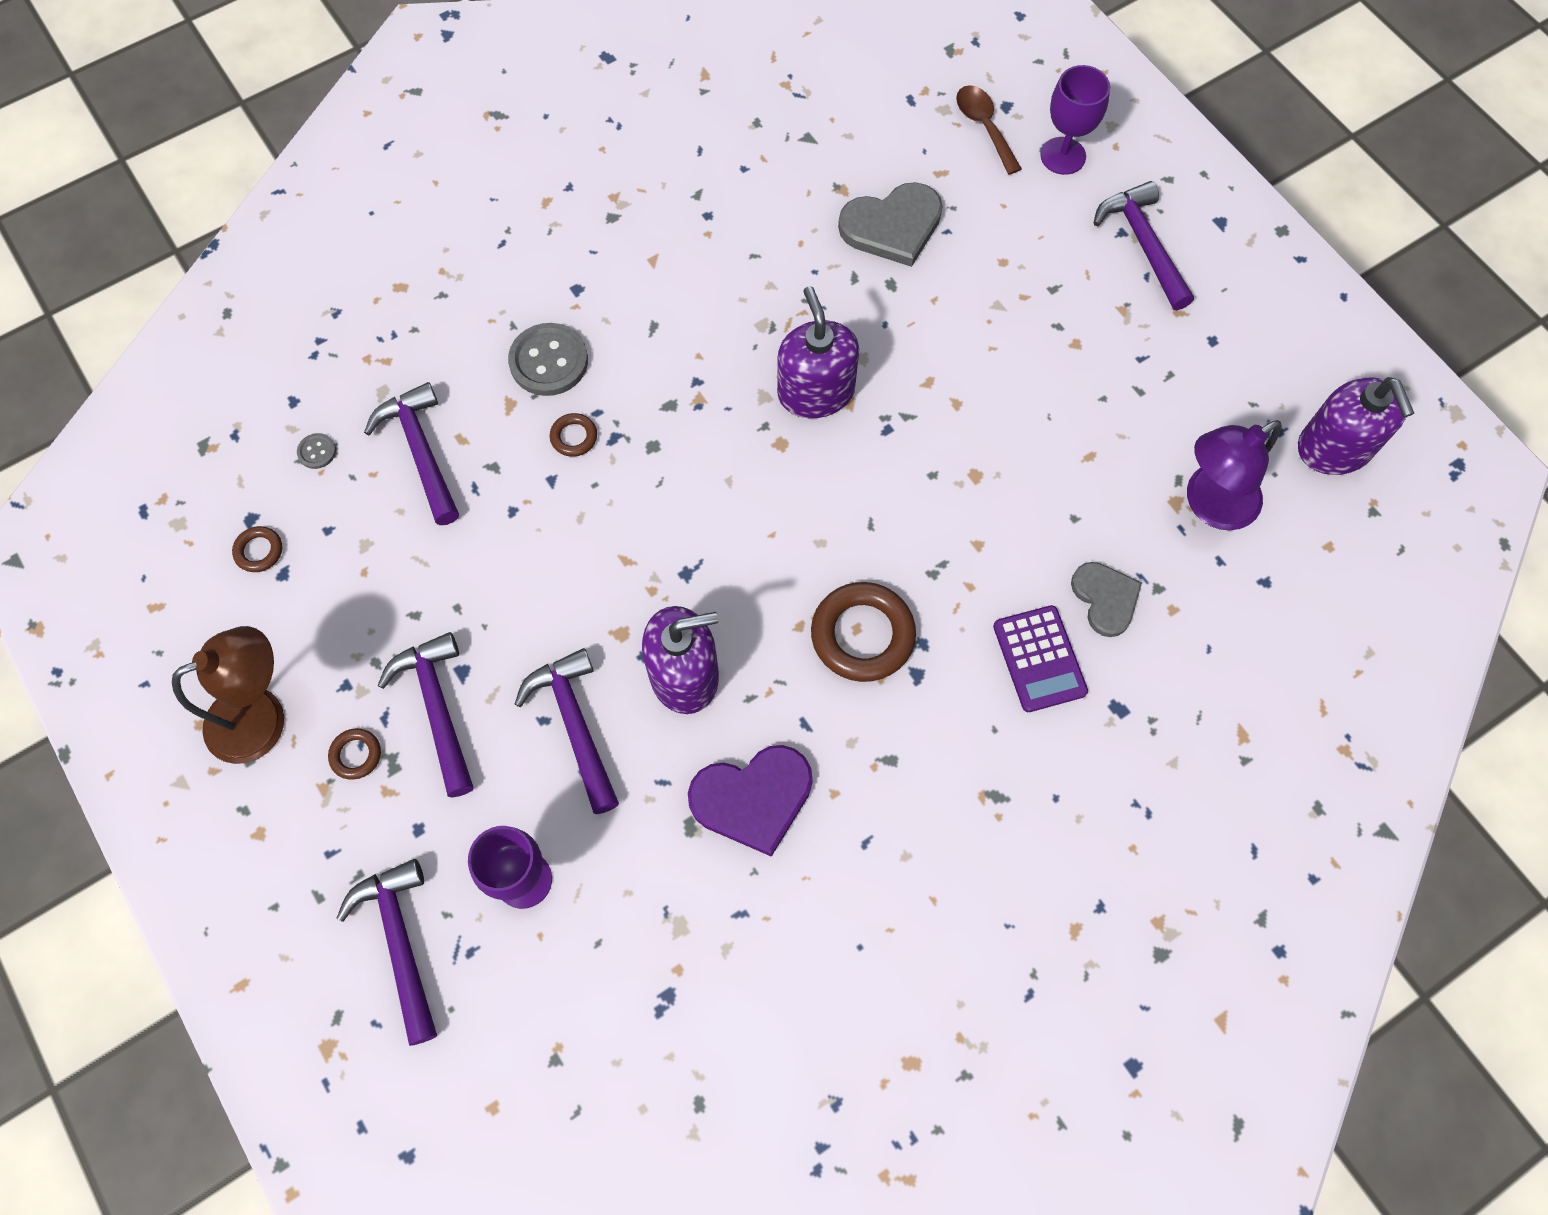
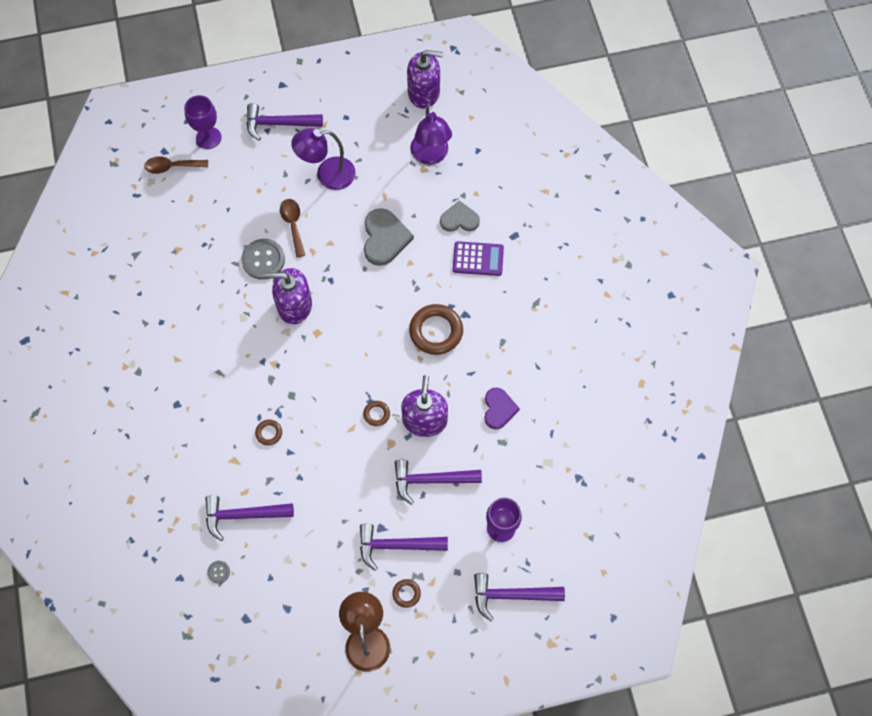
camera: 70 degrees left, 0 degrees up
(259, 551) = (268, 618): brown ring -> brown ring (376, 414)
(549, 361) = (216, 432): grey button -> grey button (263, 260)
(753, 798) = (499, 409): purple heart -> purple heart, size x0.66
(892, 226) = (212, 233): grey heart -> grey heart (384, 238)
(964, 335) = (293, 225): none -> brown spoon
(1084, 352) = (327, 175): none -> purple lamp

